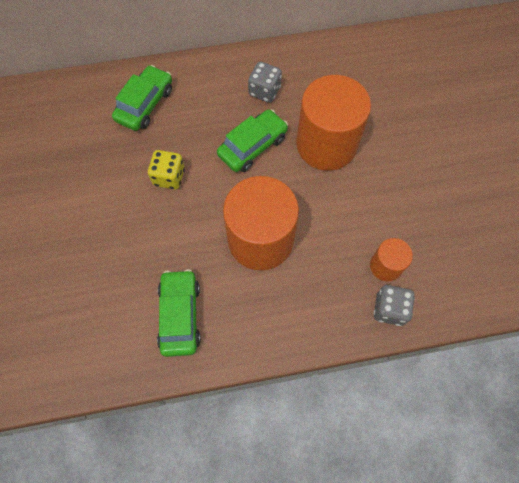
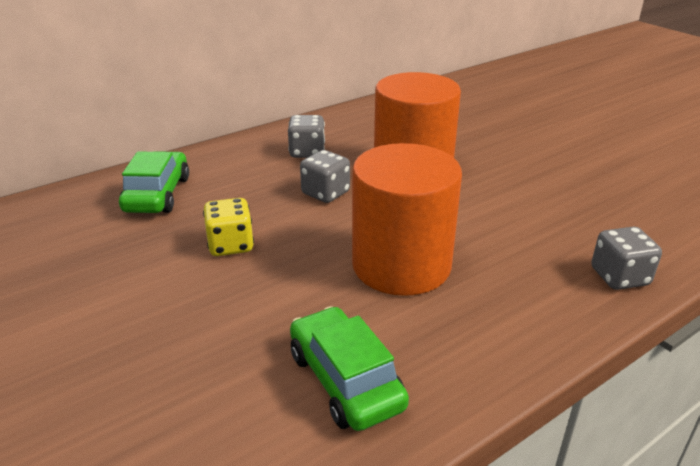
camera: 25 degrees left, 35 degrees down
(252, 146) = (325, 193): green car -> grey dice
(386, 266) = (574, 242): orange cylinder -> none

